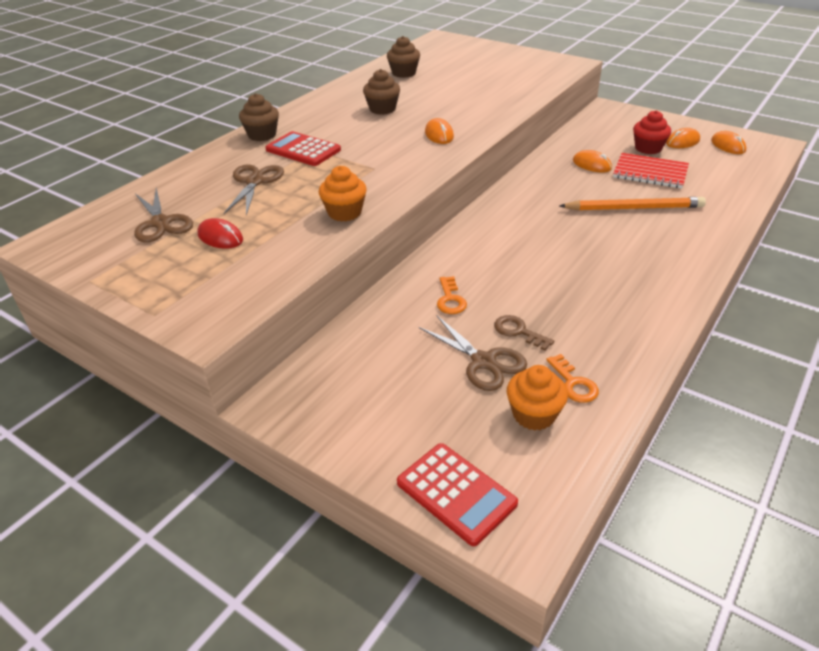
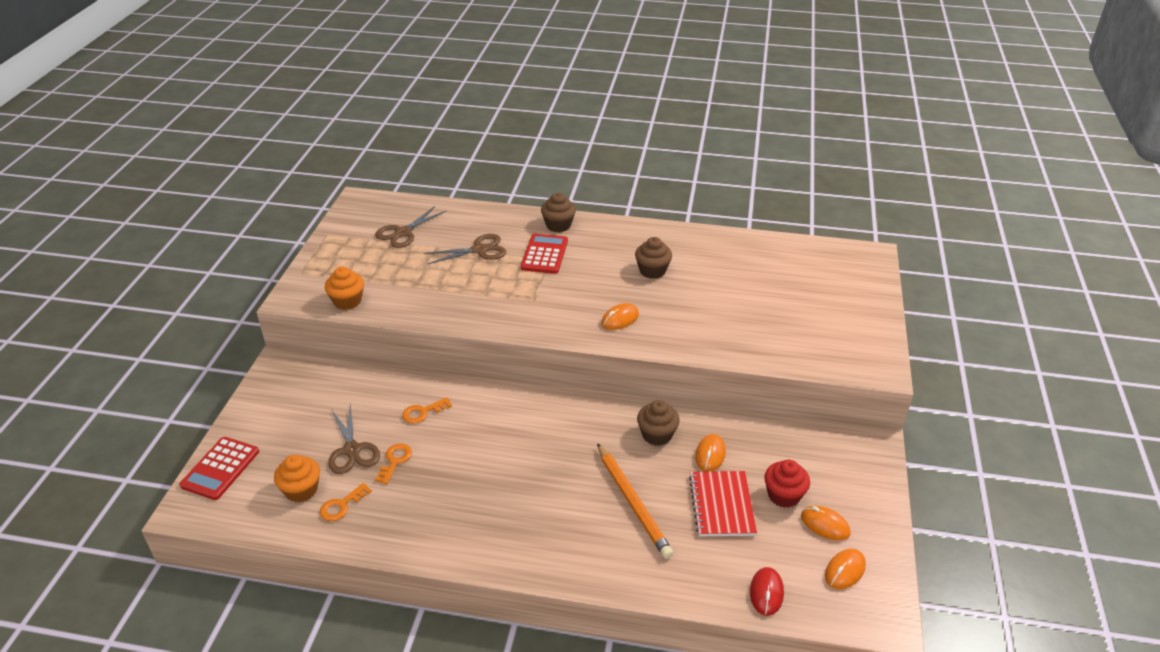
camera: 65 degrees right, 0 degrees up
(220, 237) = (395, 264): red mouse -> red mouse (766, 592)
(344, 213) = (454, 308): orange cupcake -> orange cupcake (347, 301)
(403, 73) = (747, 259): brown cupcake -> brown cupcake (657, 435)
(483, 361) = (352, 450): brown scissors -> brown scissors turned 45 degrees counterclockwise
(518, 331) = (395, 461): brown key -> orange key

